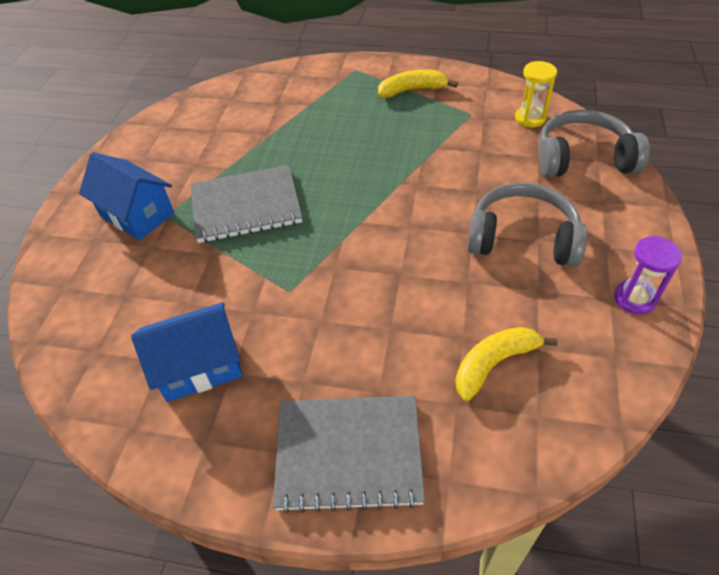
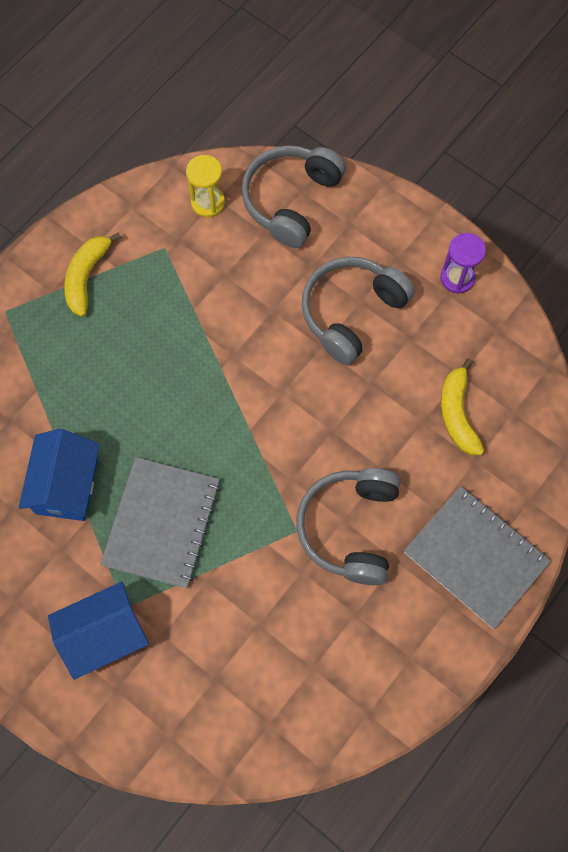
camera: 65 degrees left, 20 degrees up
(199, 366) = (336, 638): blue house -> blue house (67, 485)
(315, 329) = (350, 528): none -> grey headphones
(348, 453) = (475, 557): grey notebook -> grey notebook turned 75 degrees counterclockwise

